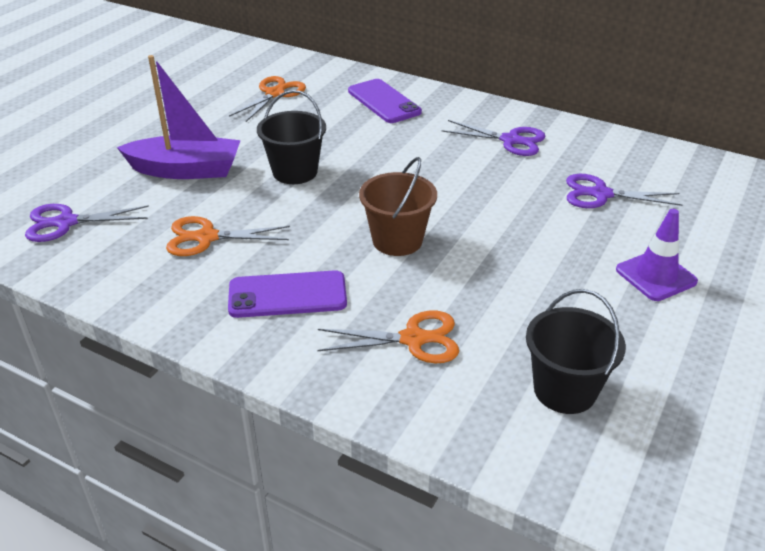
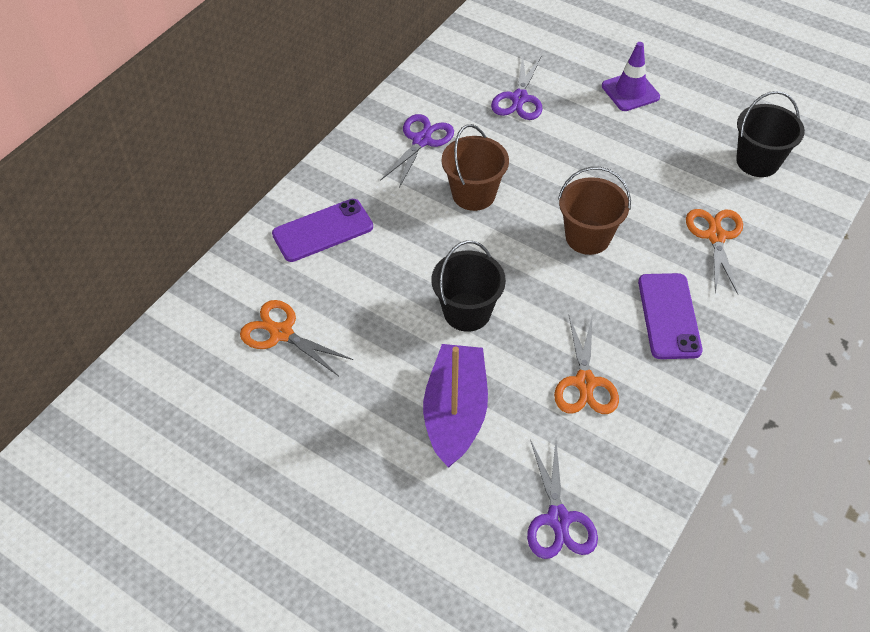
camera: 85 degrees left, 15 degrees up
(444, 171) = (473, 194): none -> brown bucket

